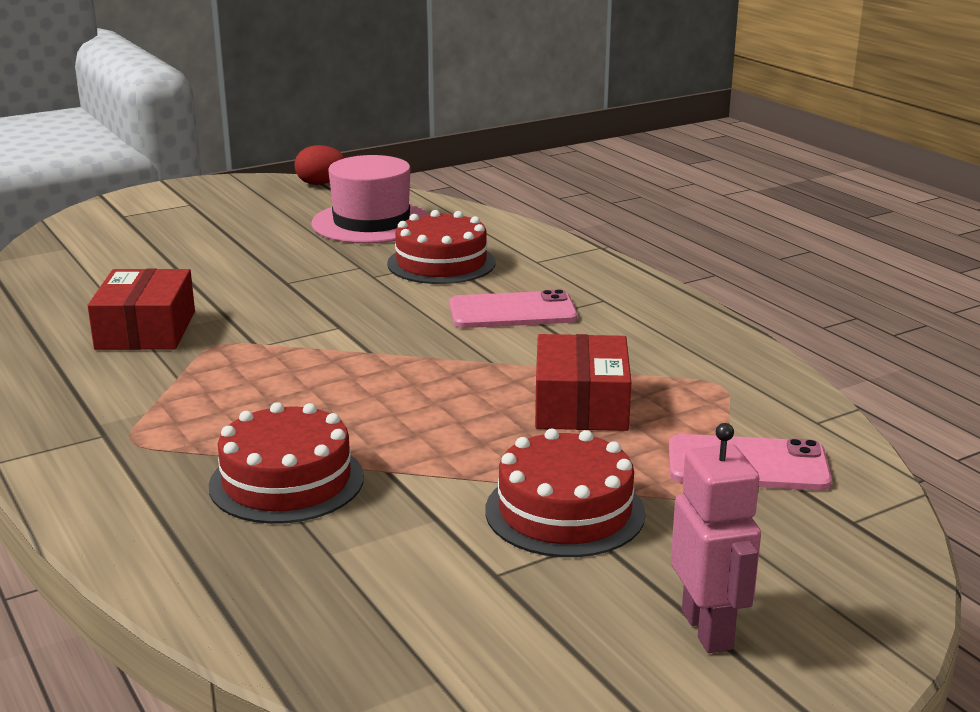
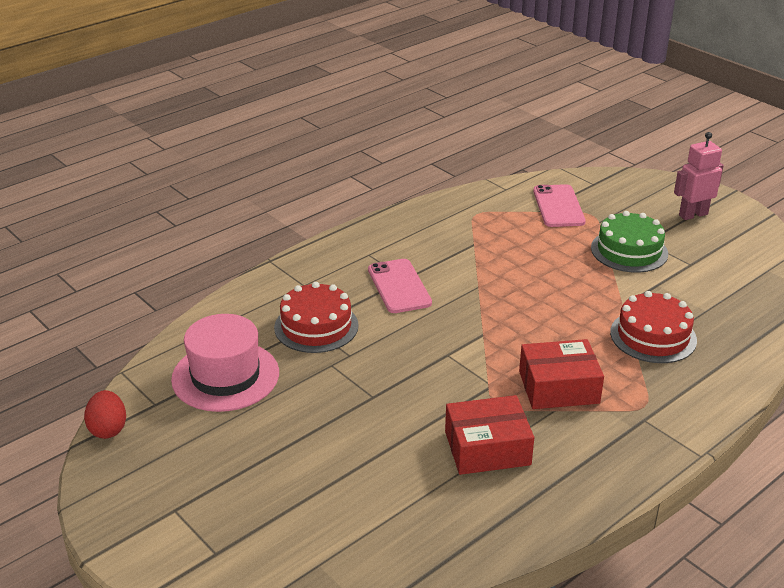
camera: 100 degrees left, 10 degrees up
(565, 511) = (629, 251): red cake -> green cake
(581, 405) = (520, 253): red box -> red box (558, 387)

